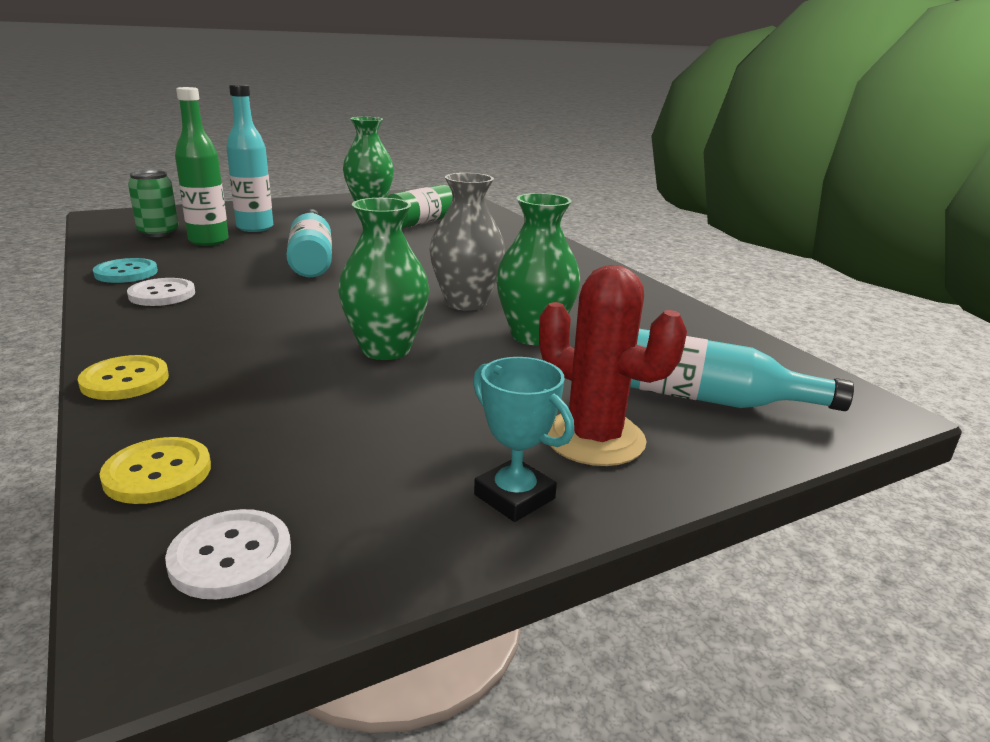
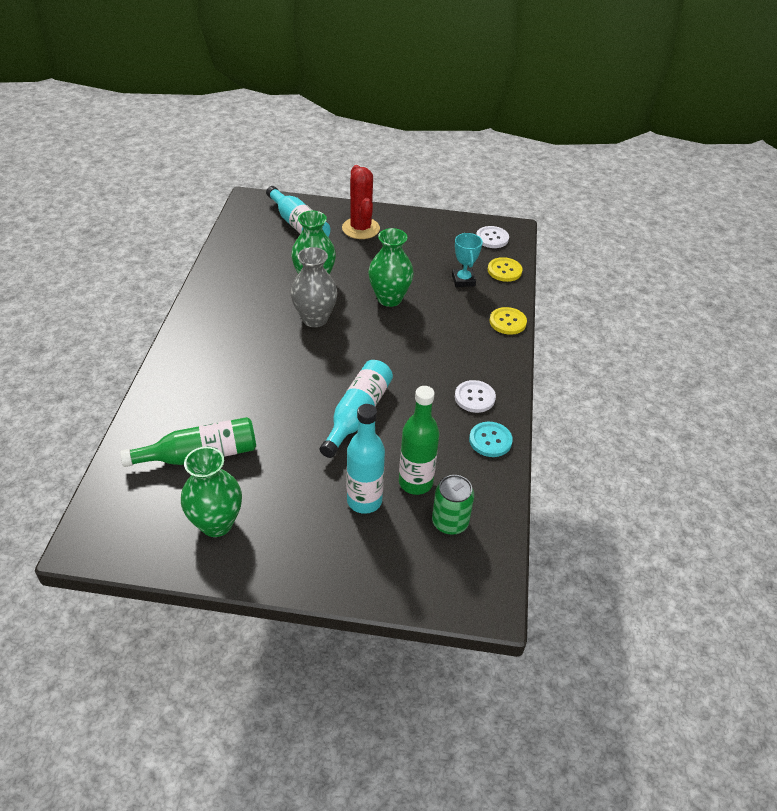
camera: 145 degrees left, 20 degrees up
(514, 496) = (407, 223): turquoise trophy -> turquoise trophy (463, 280)

